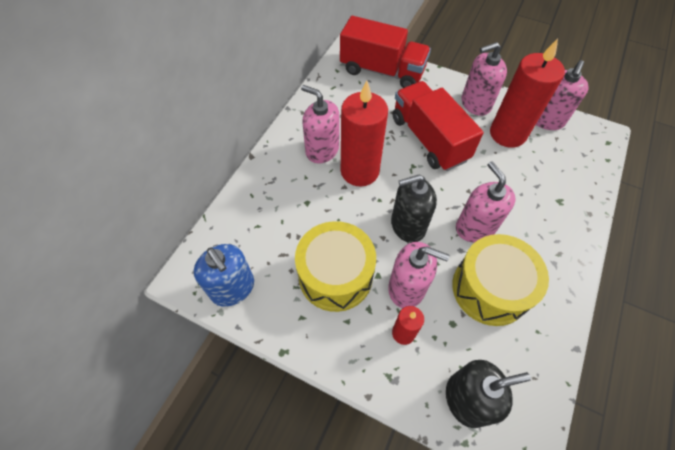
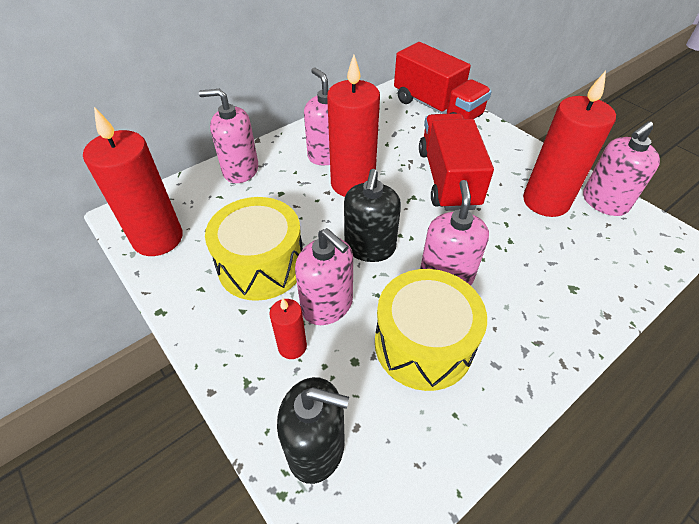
camera: 25 degrees right, 10 degrees down
(233, 288) = (158, 238): blue soap dispenser -> red candle
(408, 225) = (369, 247): black soap dispenser -> black soap dispenser turned 90 degrees counterclockwise
(475, 104) = (524, 163): pink soap dispenser -> pink soap dispenser (240, 170)

